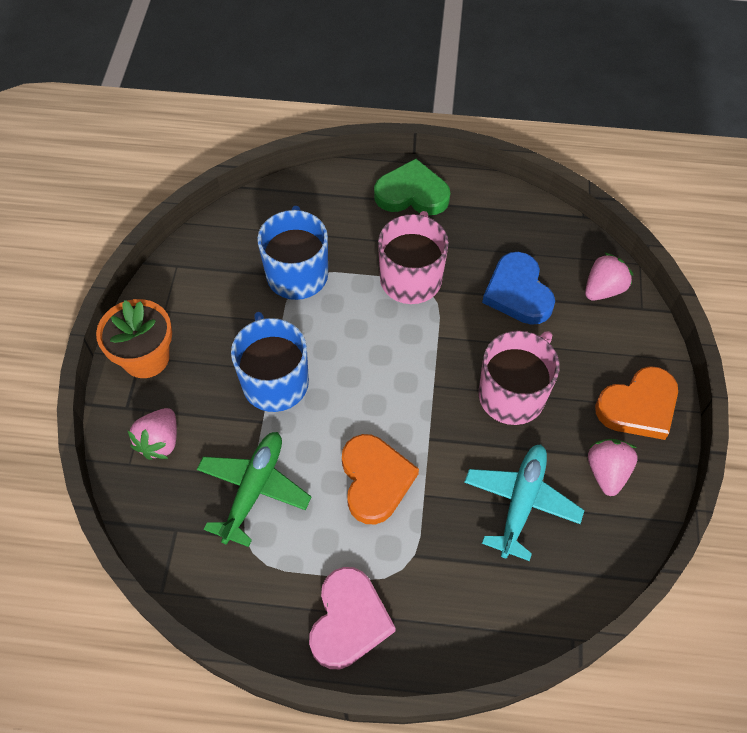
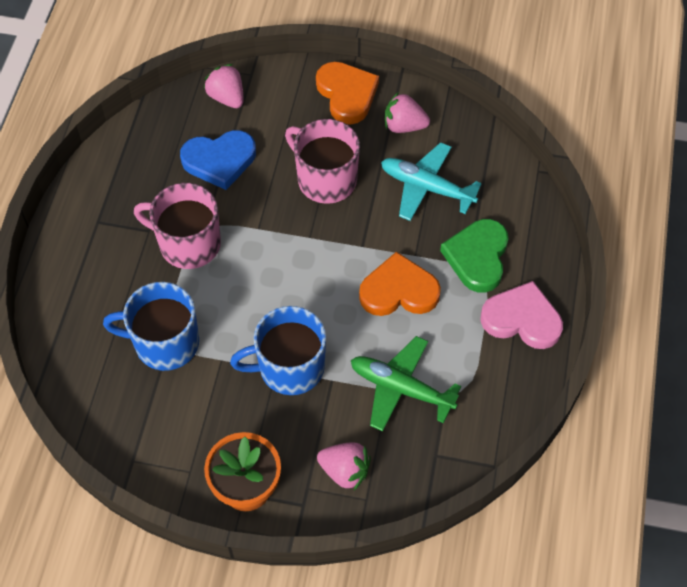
camera: 85 degrees left, 0 degrees up
(412, 193) = (82, 233): green heart -> green heart (477, 257)

